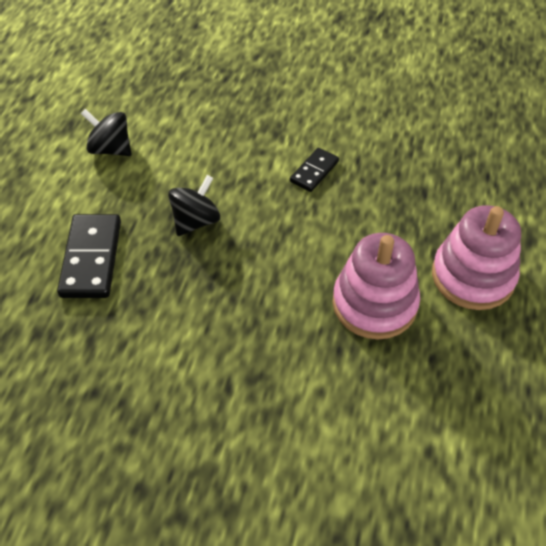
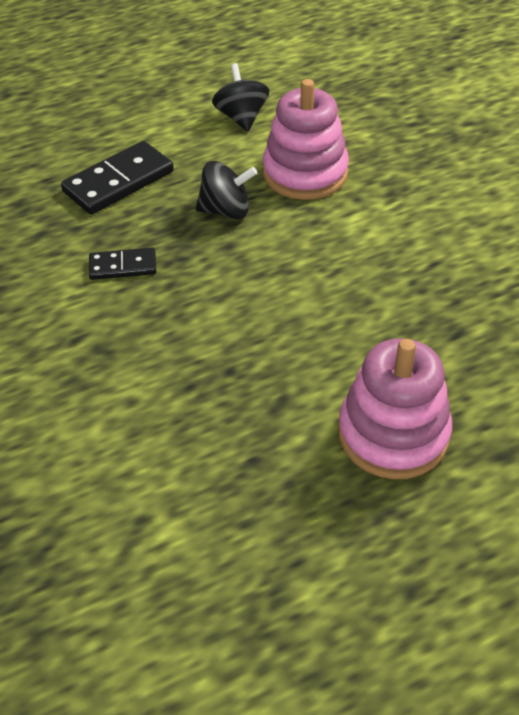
camera: 50 degrees right, 5 degrees down
(314, 171) = (378, 244): black domino -> black domino (123, 266)
(374, 304) = (270, 379): pink stacking toy -> pink stacking toy (305, 173)

